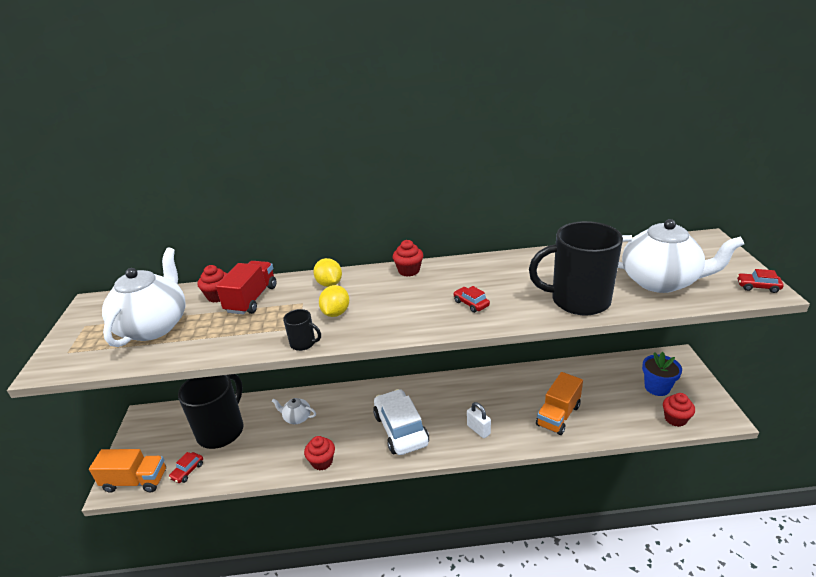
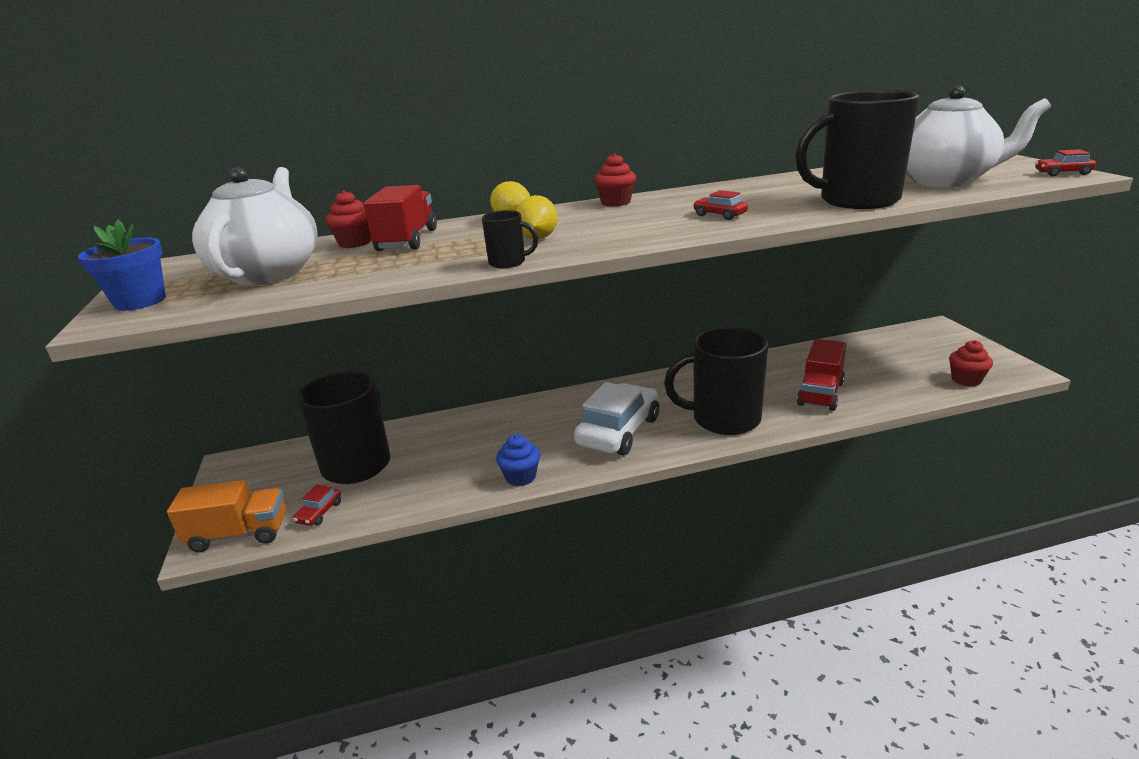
camera: 10 degrees left, 5 degrees down
(297, 418) = (466, 437): white teapot -> none
(322, 462) = (520, 477): red cupcake -> blue cupcake
(401, 429) = (619, 431): white car -> white car turned 60 degrees clockwise
(478, 430) = (724, 419): white padlock -> black mug
(558, 415) = (820, 394): orange truck -> red truck
(657, 387) = (928, 355): blue flower pot -> blue flower pot (140, 301)

